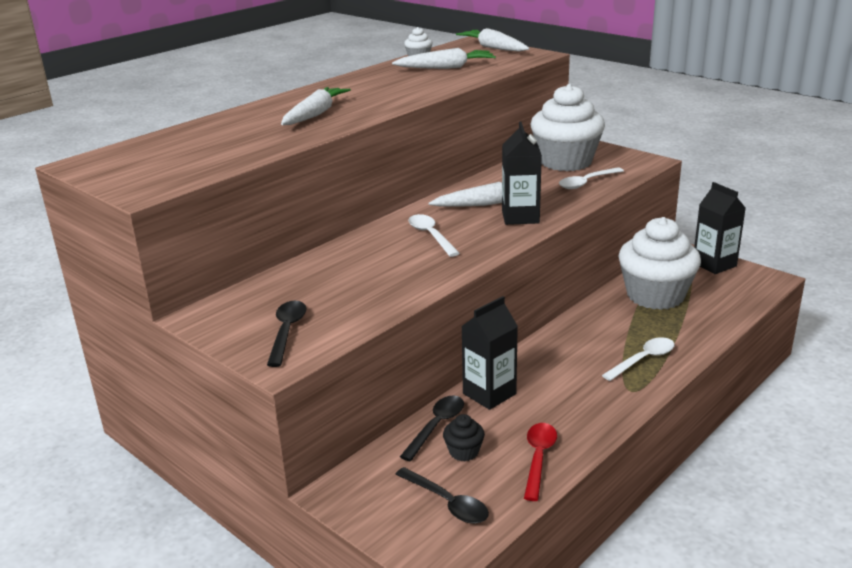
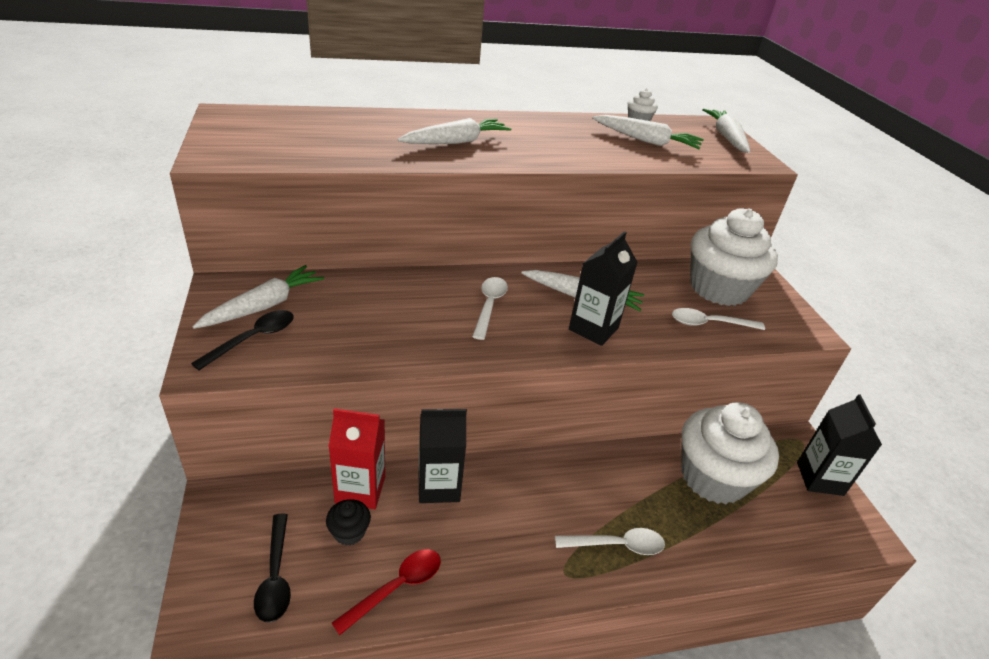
camera: 30 degrees right, 10 degrees up
(258, 311) = (264, 306): none -> white carrot
(436, 426) = (360, 489): black spoon -> red carton

